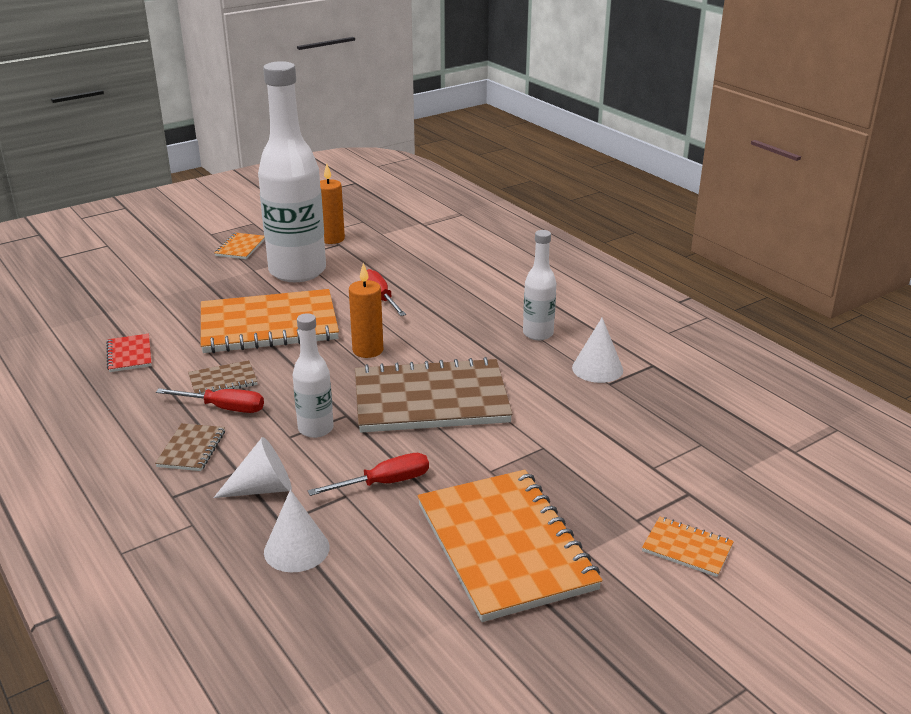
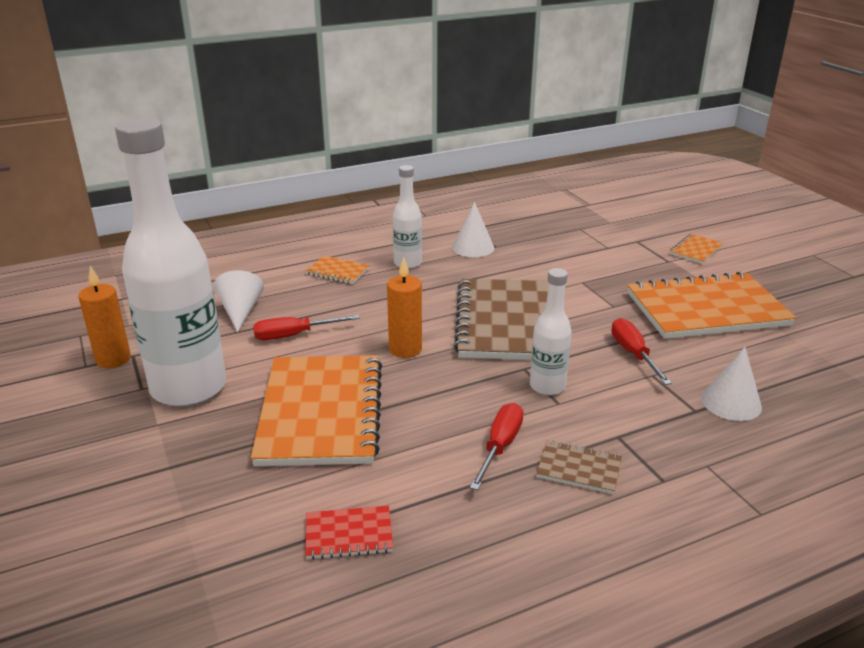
camera: 80 degrees left, 0 degrees up
(223, 380) = (440, 448): brown notebook -> none
(240, 247) = (75, 435): orange notebook -> orange notebook (337, 272)
(263, 488) = (646, 420): white cone -> white cone (240, 311)

